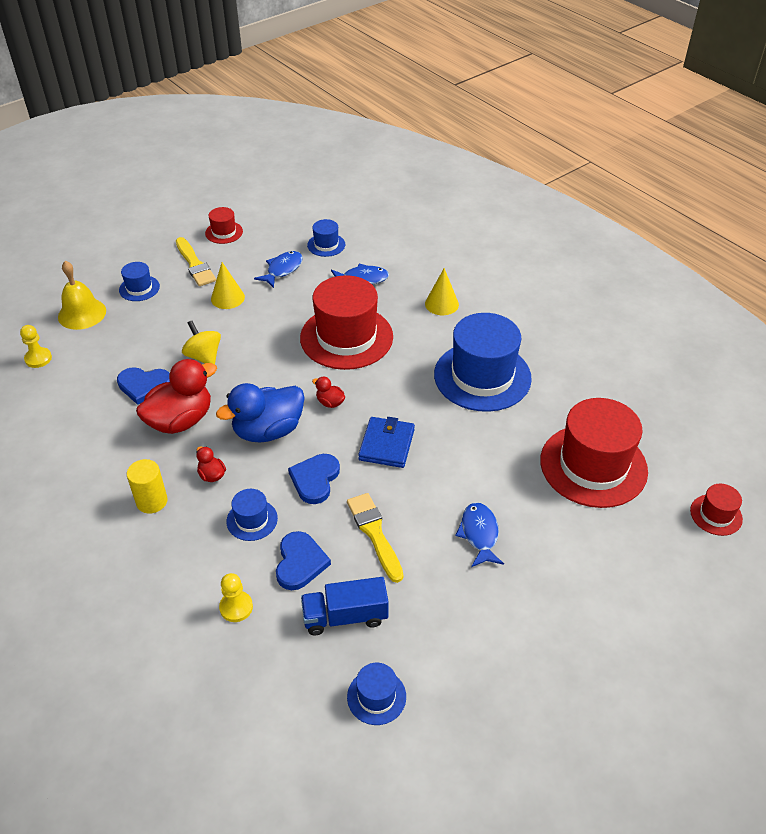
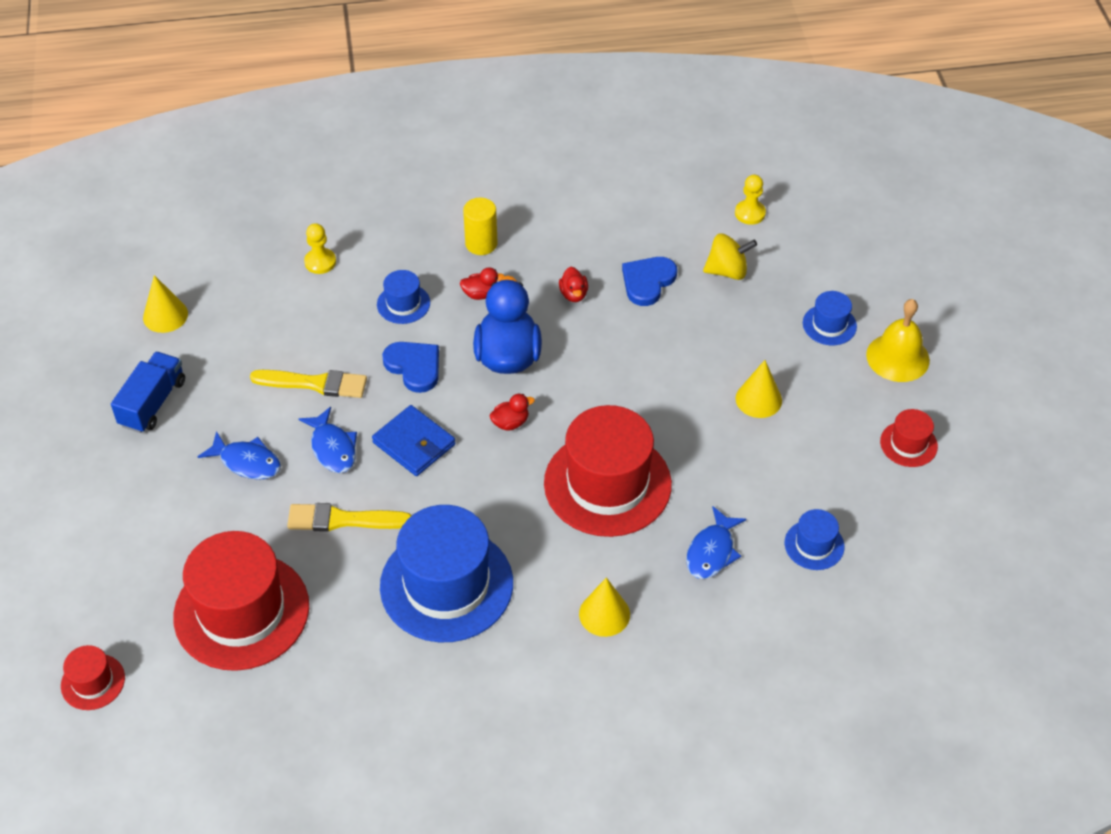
camera: 120 degrees right, 5 degrees up
(82, 313) = (809, 264): yellow bell -> yellow bell (897, 357)
(180, 420) = (573, 294): red duck -> red duck, size x0.44
(195, 264) = (849, 391): yellow brush -> yellow brush (343, 520)
(204, 357) = (662, 343): yellow spinning top -> yellow spinning top (727, 271)
(282, 270) = (784, 475): blue fish -> blue fish (332, 448)
(300, 562) = (329, 319): blue heart -> none
(345, 616) = (250, 326): blue truck -> blue truck (153, 403)
(376, 696) = (165, 315): blue hat -> yellow cone

